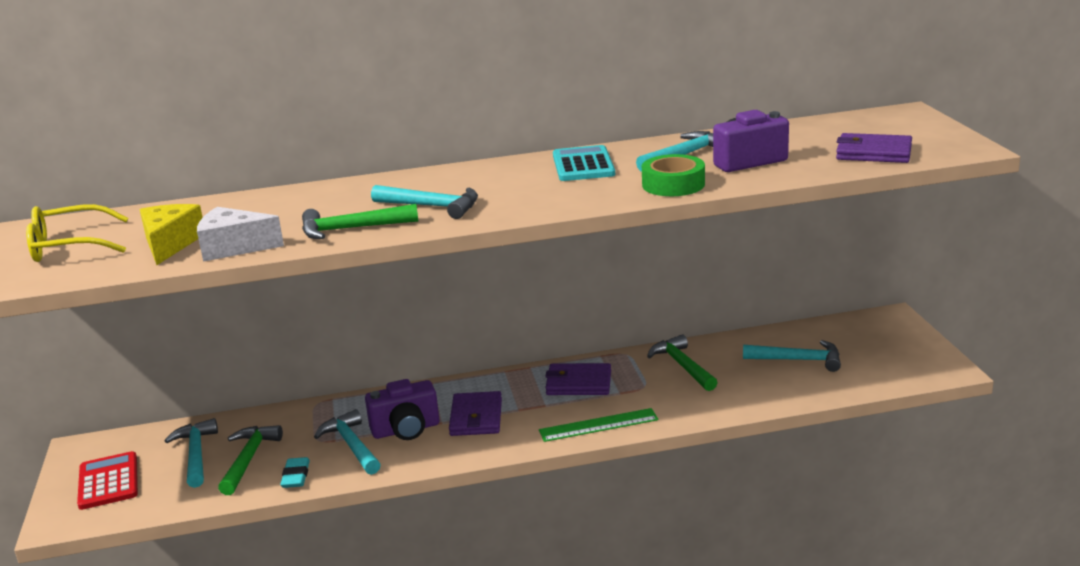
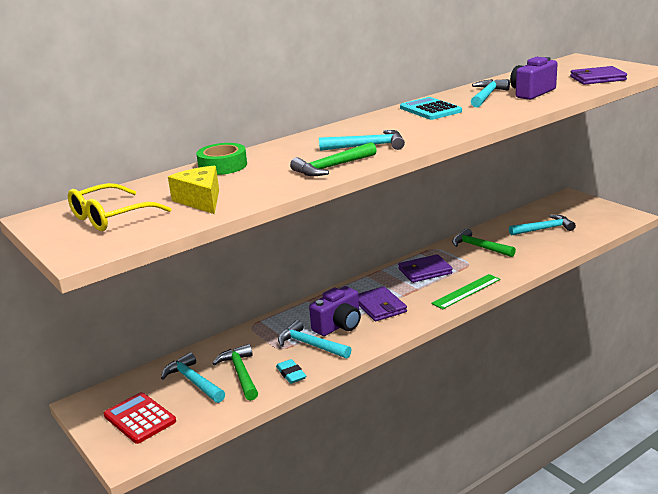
camera: 25 degrees left, 0 degrees up
(234, 247) = (259, 193): white cheese -> none
(673, 184) = (508, 110): green tape -> green tape (223, 166)

